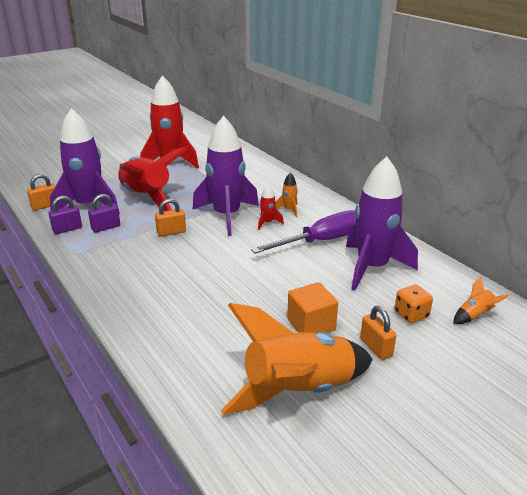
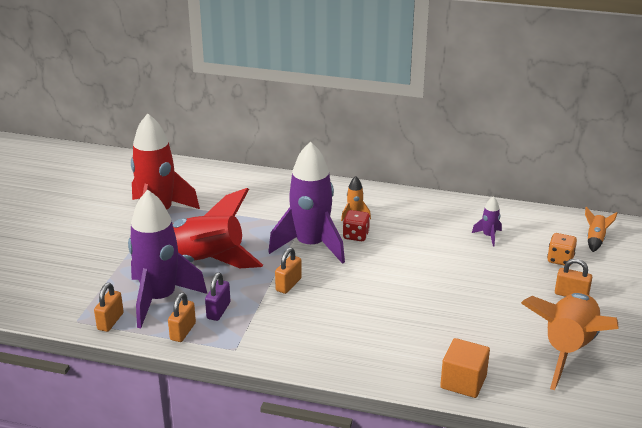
camera: 40 degrees left, 0 degrees up
(67, 229) = (183, 331): purple padlock -> orange padlock
(267, 223) = (356, 235): red rocket -> red dice
(311, 324) = (512, 302): orange cube -> orange cube (463, 382)
(321, 241) = (422, 232): purple screwdriver -> none
(372, 267) = (488, 236): purple rocket -> purple rocket, size x0.41

